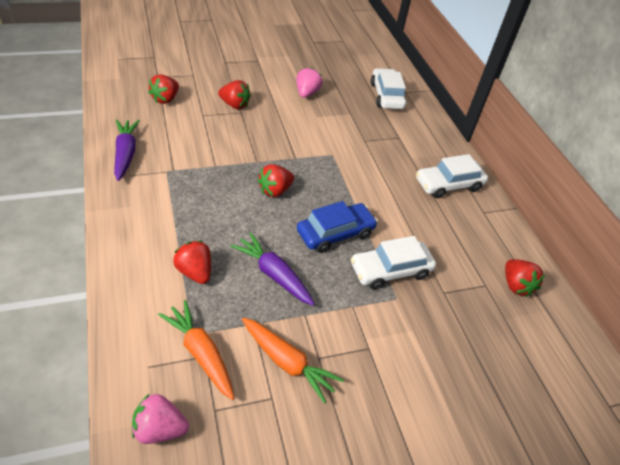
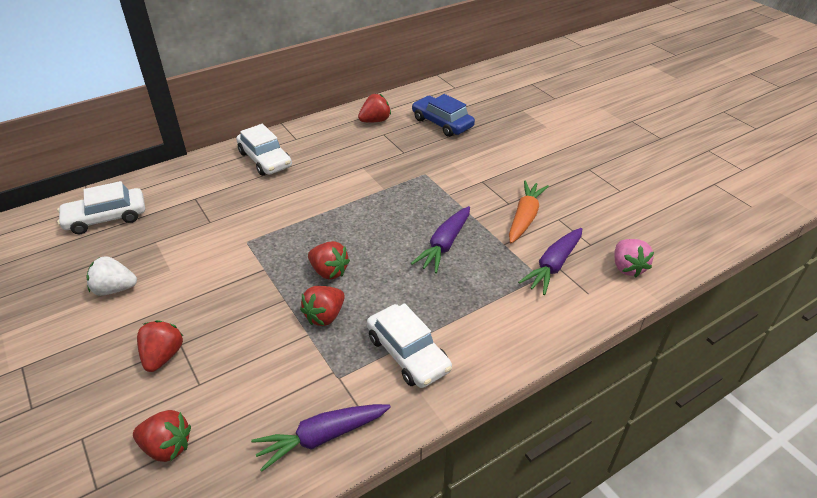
camera: 100 degrees left, 5 degrees down
(195, 272) = (475, 297): red strawberry -> red strawberry (325, 316)
(201, 353) = (553, 266): orange carrot -> purple carrot
(307, 93) = (115, 289): pink strawberry -> white strawberry
(335, 233) = (370, 218): blue car -> blue car (442, 123)
(390, 270) = (397, 180): white car -> white car (408, 353)

